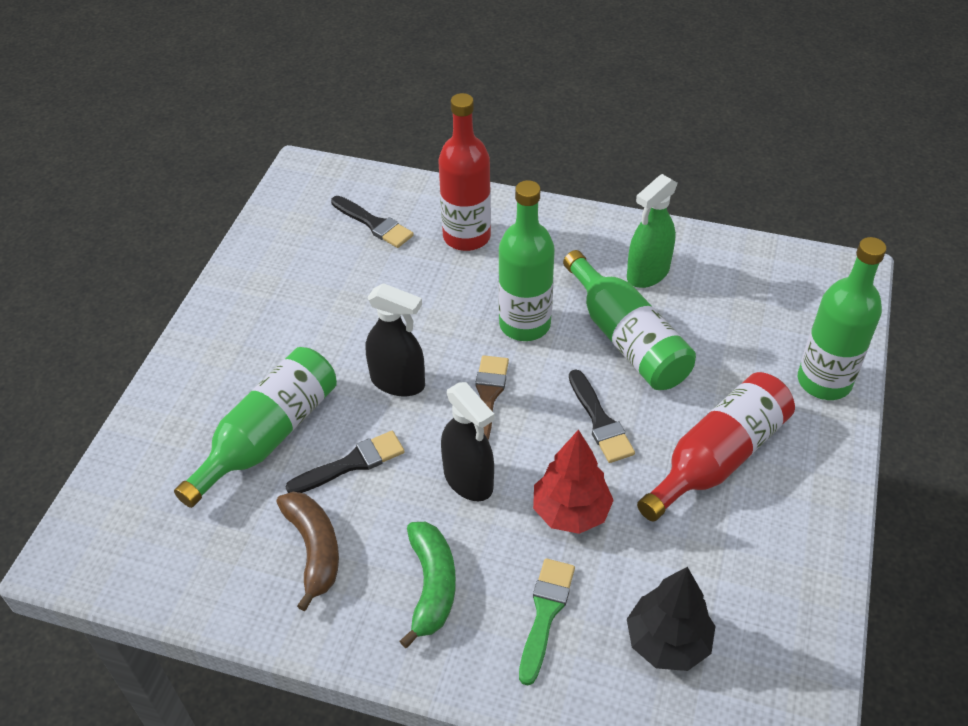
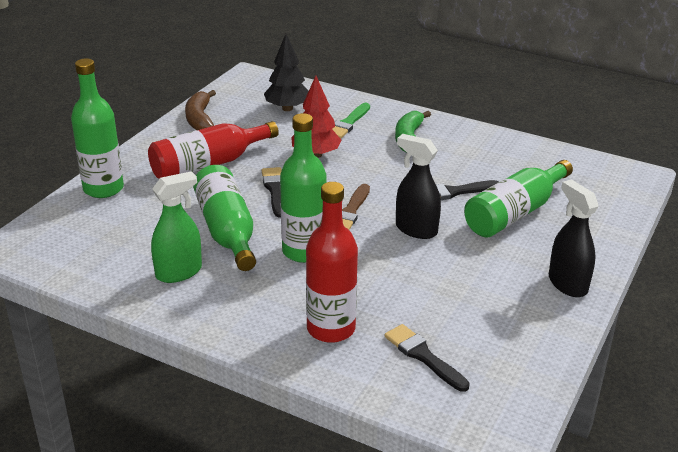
camera: 170 degrees left, 15 degrees down
(314, 549) = (479, 160): brown banana -> brown banana (200, 119)
(468, 480) = (376, 175): black spray bottle -> black spray bottle (567, 284)

